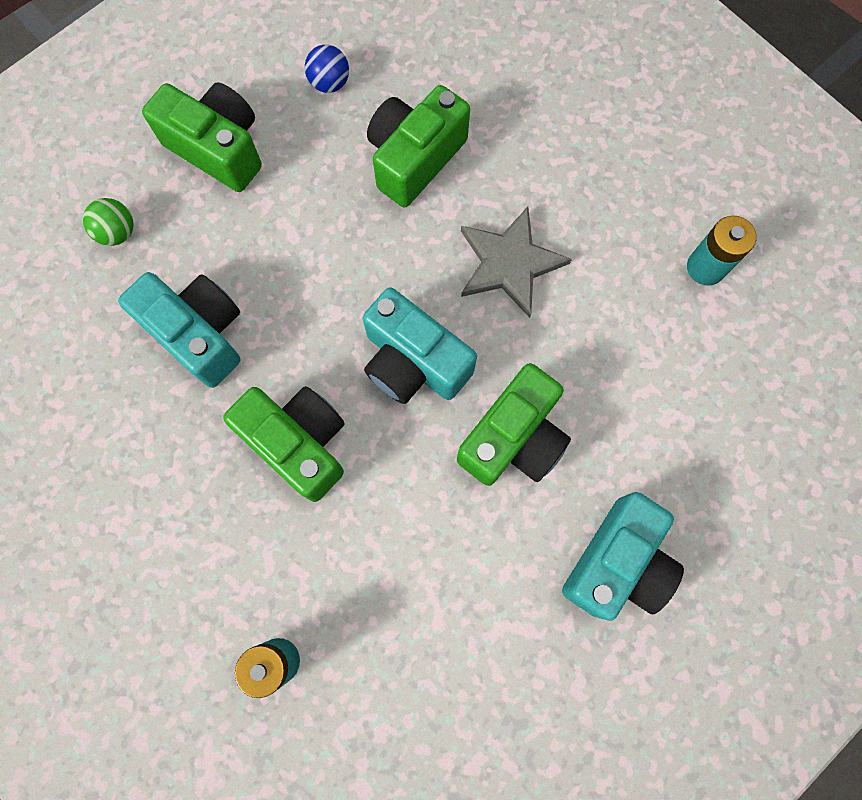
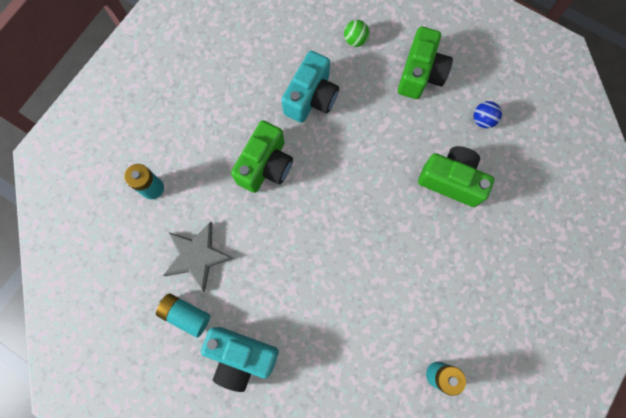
camera: 75 degrees right, 0 degrees up
(413, 362) = (327, 213): turquoise camera -> none
(509, 263) = (402, 252): grey star -> grey star (197, 256)
(513, 438) = (298, 280): green camera -> none
(527, 645) = (186, 315): none -> turquoise battery

